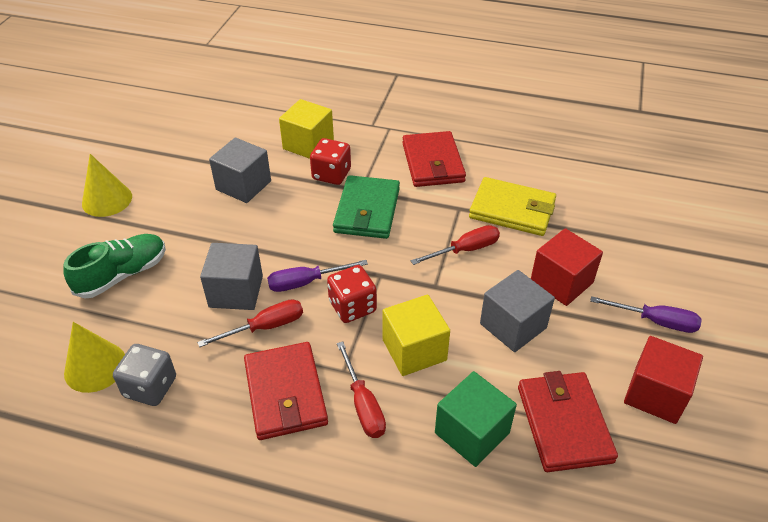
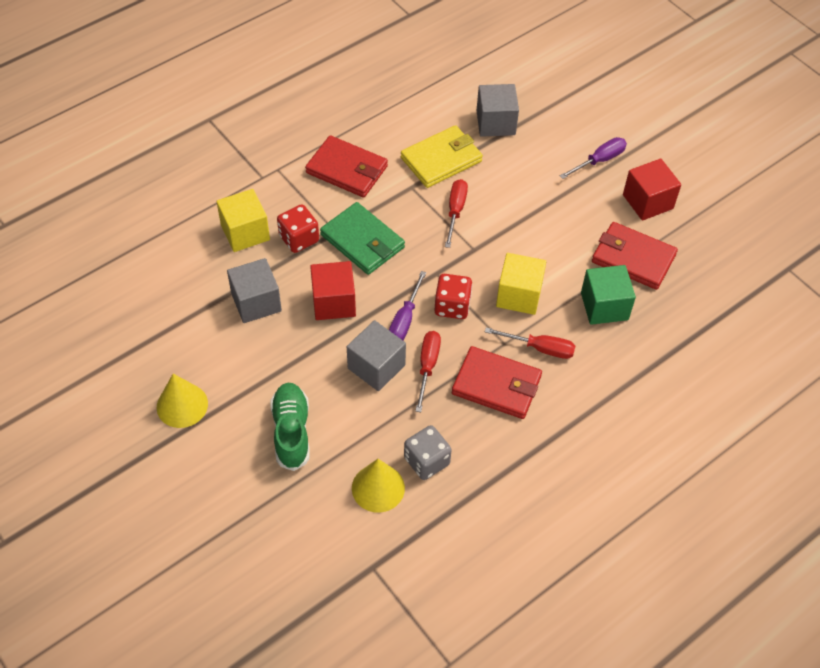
camera: 55 degrees left, 10 degrees up
(513, 326) = (543, 231): grey cube -> grey cube (495, 123)
(561, 282) = (529, 181): red cube -> red cube (334, 302)

